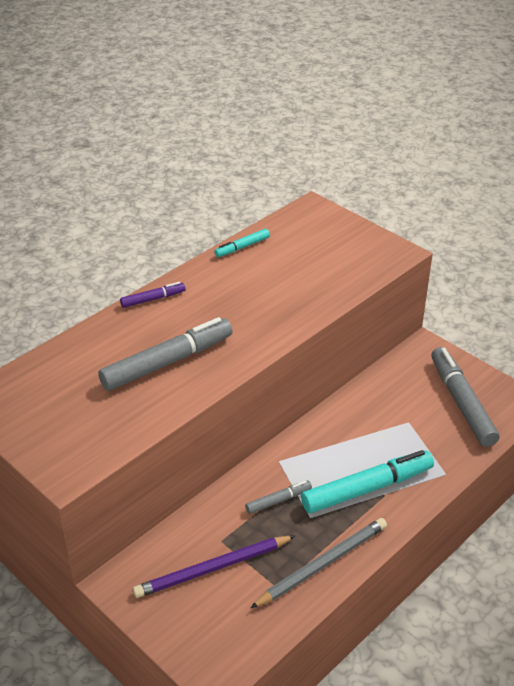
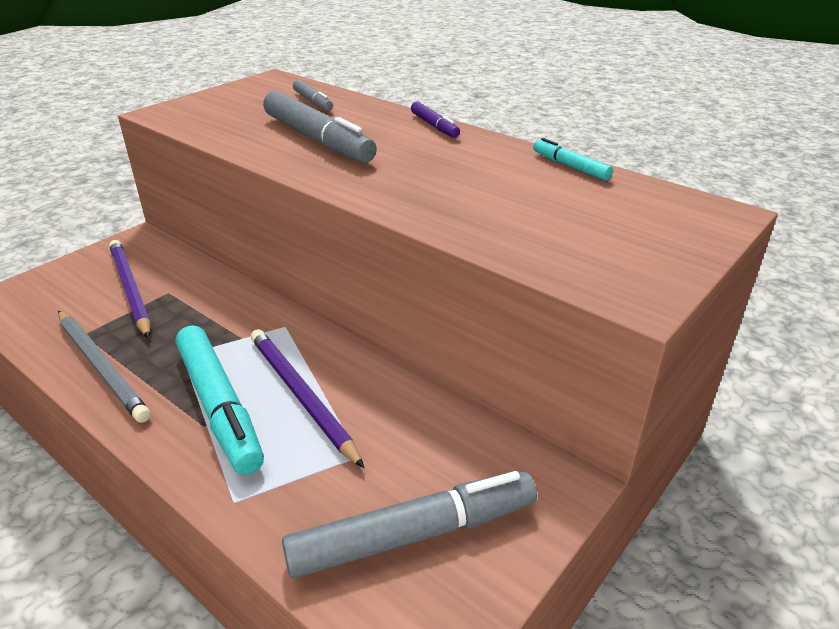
camera: 85 degrees right, 5 degrees down
(278, 500) = (216, 328): grey marker -> grey marker (313, 101)
(357, 448) = (301, 396): none -> purple pencil

